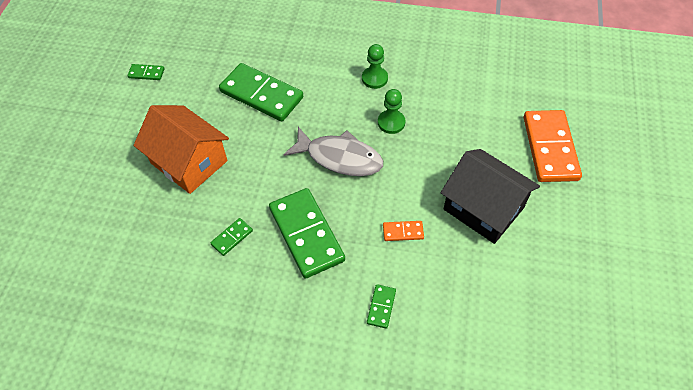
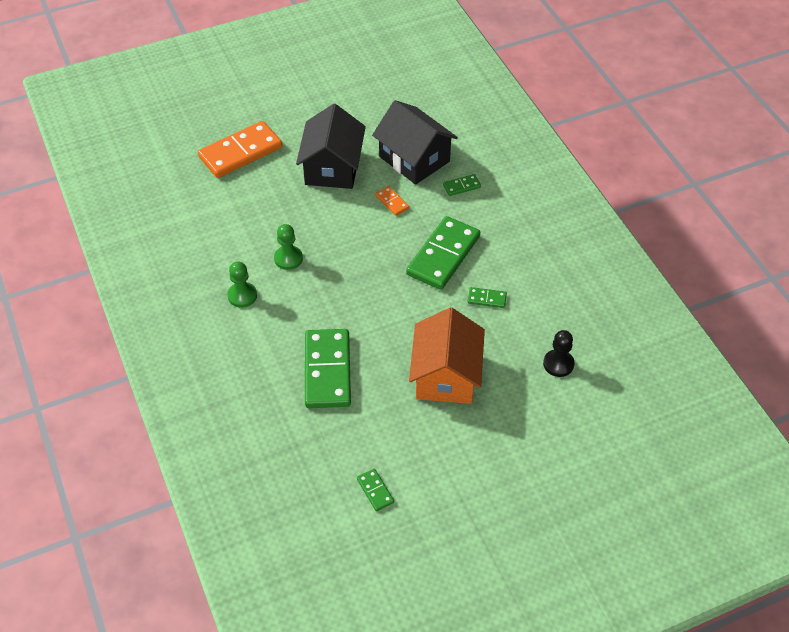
camera: 125 degrees left, 5 degrees down
(123, 247) = (558, 364): none -> black pawn
(339, 158) = (354, 273): grey fish -> none
(450, 287) = (414, 159): none -> black house

